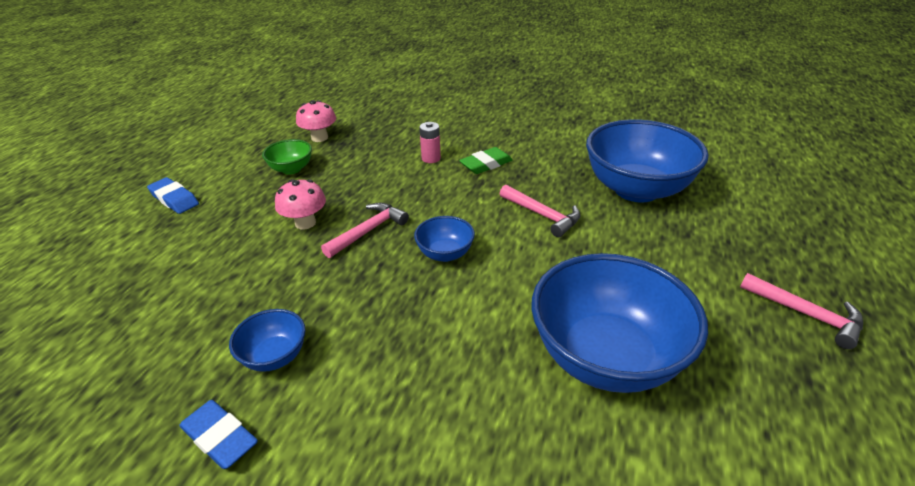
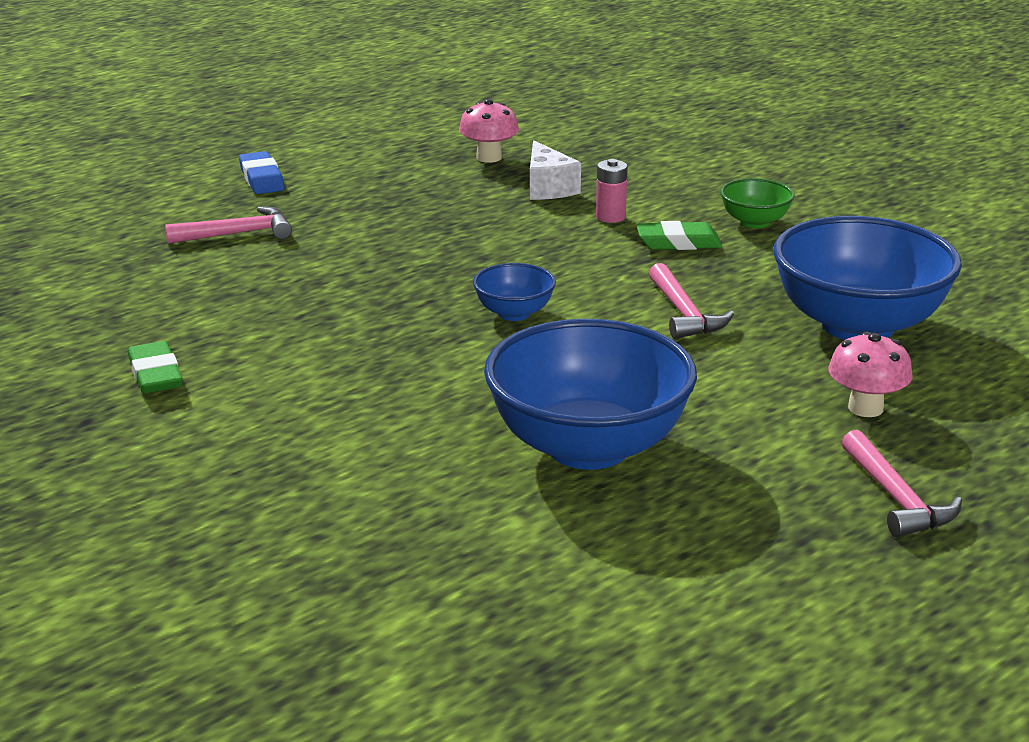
camera: 30 degrees right, 10 degrees down
(220, 437) = (155, 375): blue eraser -> green eraser
(275, 356) = (250, 338): blue bowl -> none
(291, 169) = (420, 183): green bowl -> green bowl (754, 222)
(305, 223) = (384, 240): pink mushroom -> pink mushroom (865, 408)
(368, 231) = (448, 267): pink hammer -> pink hammer (238, 234)
(375, 149) = (548, 188): none -> white cheese

